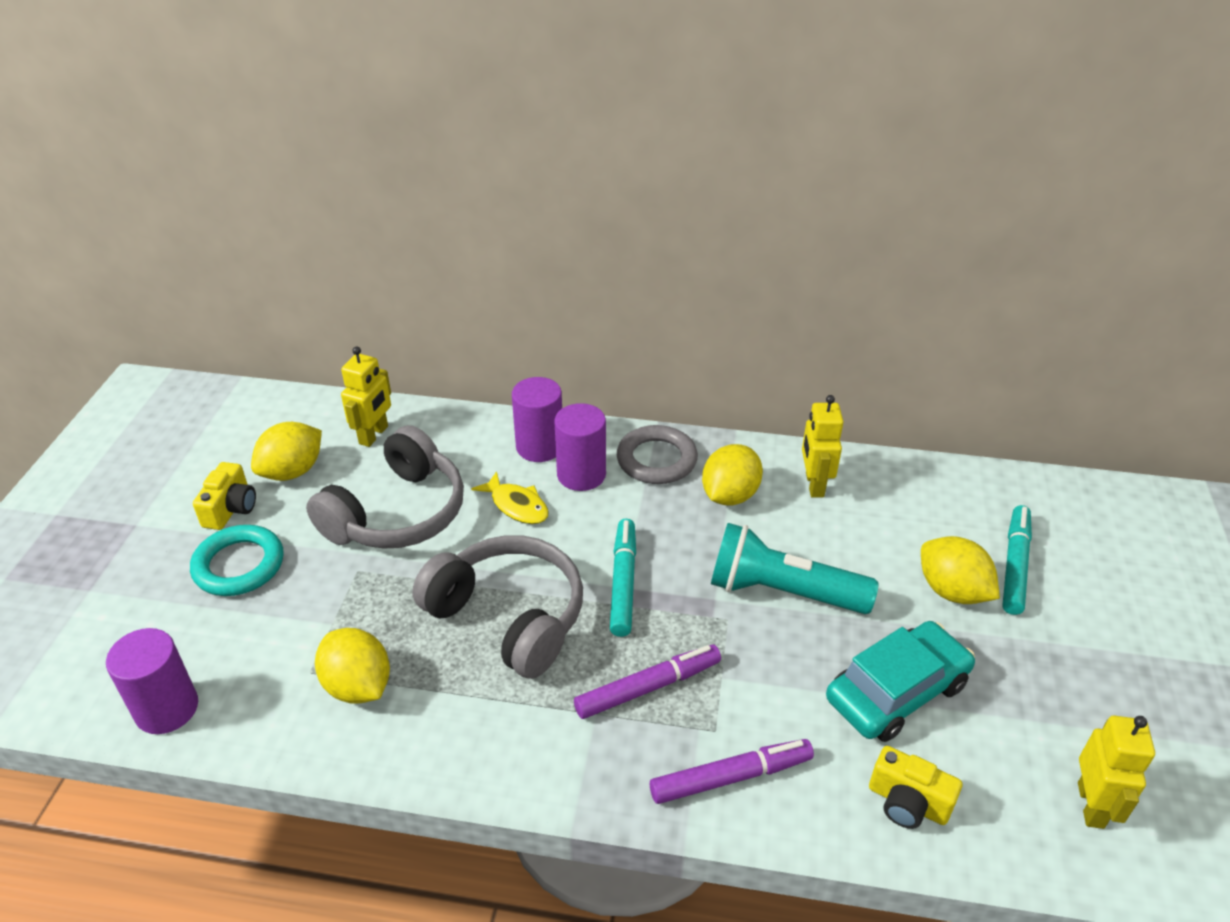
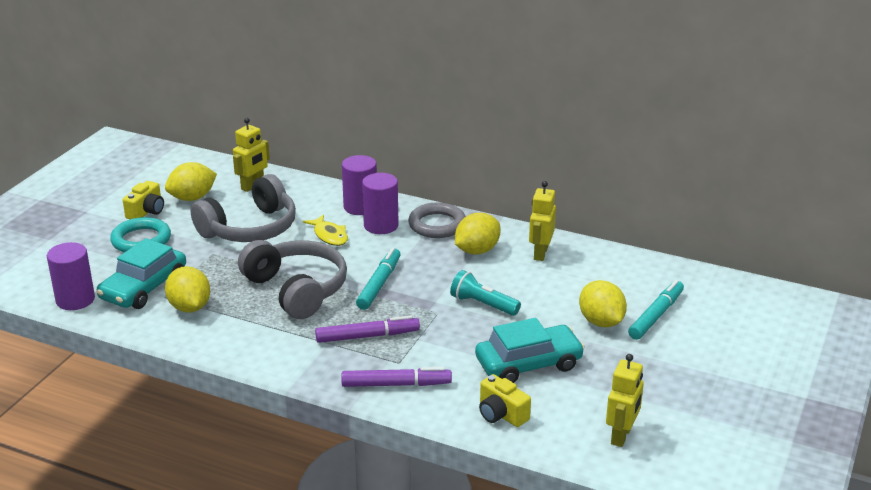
camera: 15 degrees right, 10 degrees down
(272, 660) = (144, 288): none -> turquoise car
(782, 591) = (482, 304): turquoise flashlight -> turquoise flashlight, size x0.64

